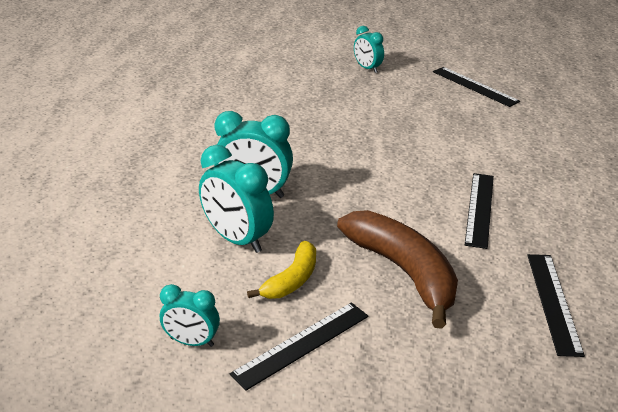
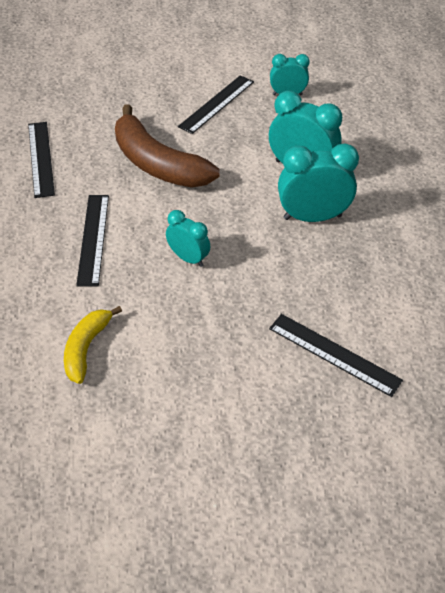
camera: 165 degrees right, 15 degrees up
(292, 280) = (241, 143): yellow banana -> yellow banana (86, 348)
(367, 68) = (271, 508): turquoise clock -> turquoise clock (188, 258)
(474, 86) = (90, 489): black ruler -> black ruler (334, 354)

